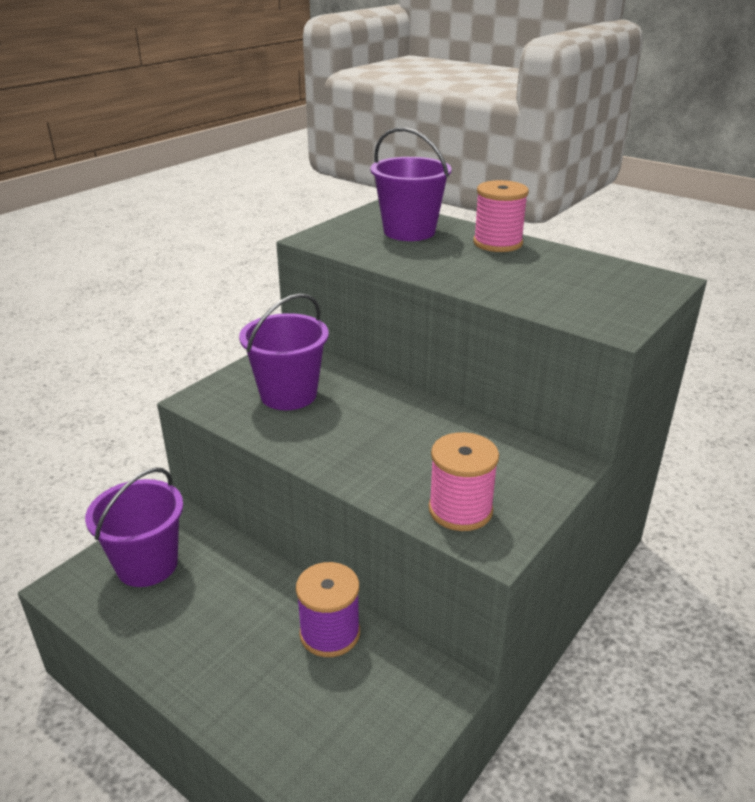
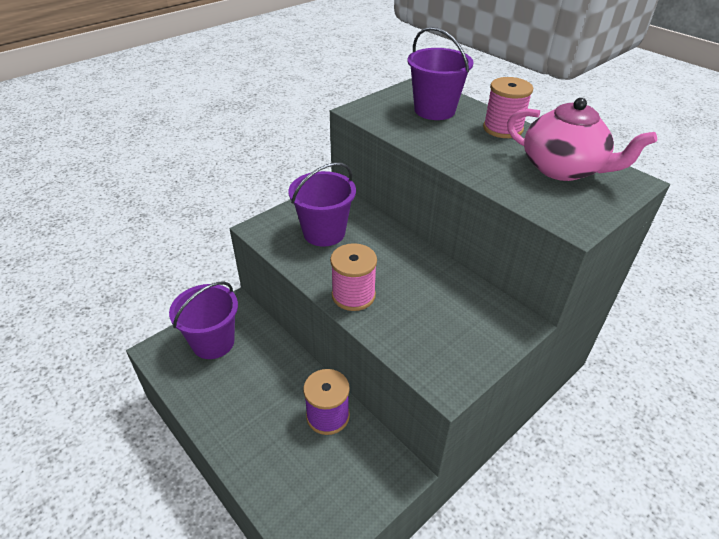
camera: 10 degrees right, 10 degrees up
(460, 510) = (429, 351): pink spool -> pink spool (353, 295)
(581, 275) = (563, 169): none -> pink teapot

